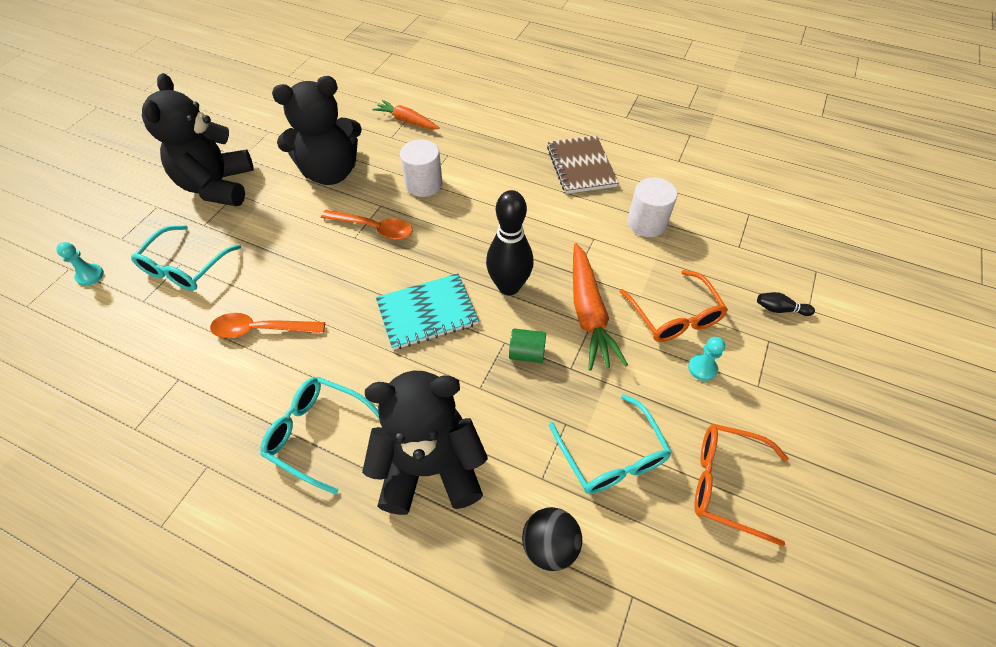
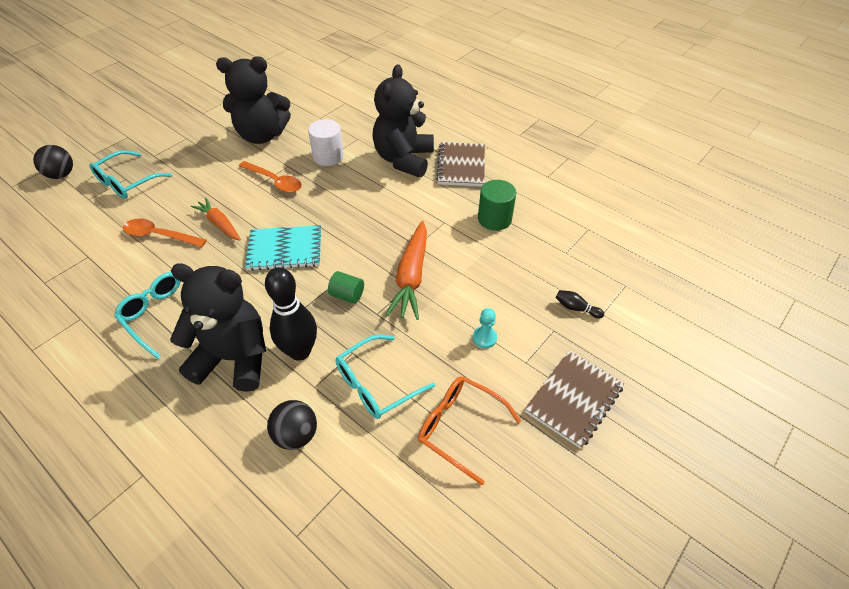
camera: 15 degrees right, 5 degrees down
(90, 275) = (61, 175): turquoise pawn -> black ball
(218, 186) = (176, 130): black teddy bear -> black teddy bear (404, 159)
(407, 121) = (338, 108): orange carrot -> orange carrot (219, 224)
(509, 286) = (357, 244): black bowling pin -> black bowling pin (300, 351)
(611, 456) = (376, 384): turquoise glasses -> turquoise glasses turned 60 degrees clockwise
(646, 223) = (494, 219): white cylinder -> green cylinder
(674, 316) = (481, 294): orange glasses -> none
(827, 416) = (573, 399): none -> brown notebook

